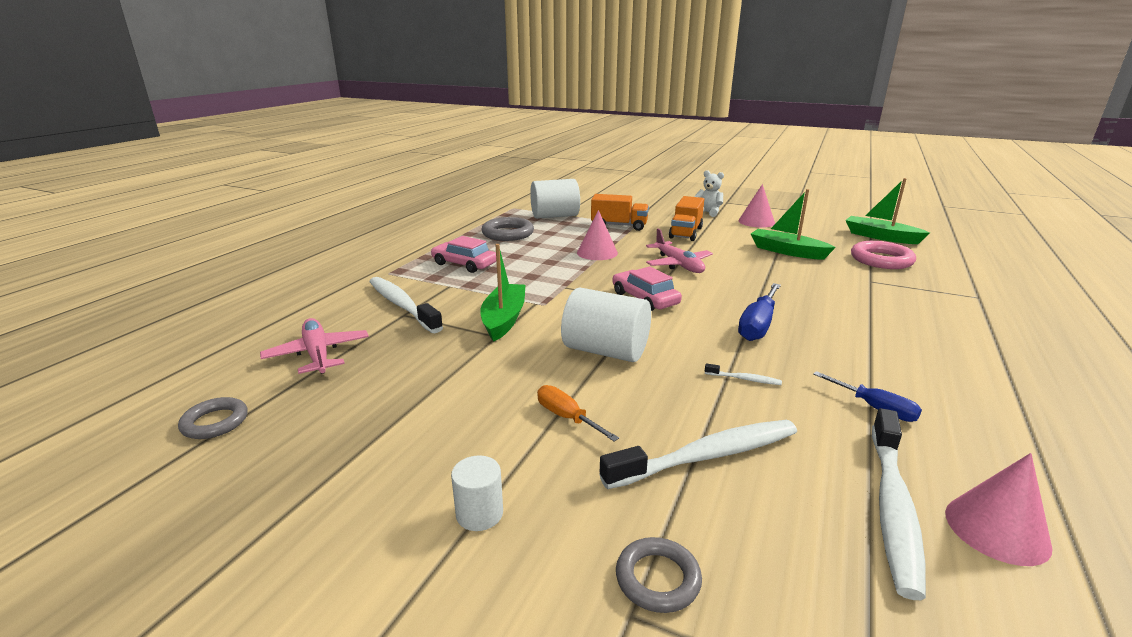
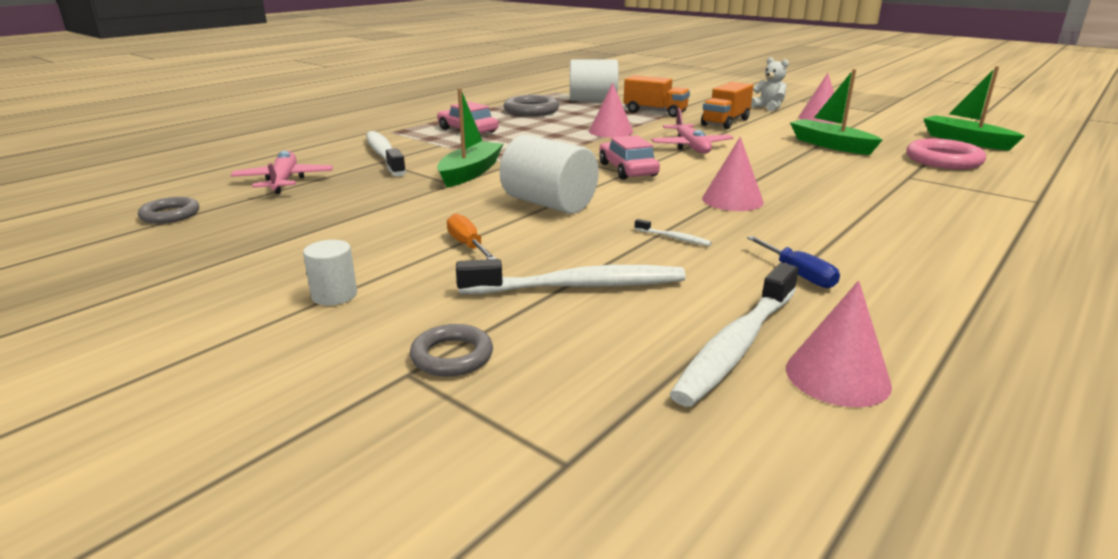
camera: 15 degrees right, 0 degrees up
(758, 325) = (732, 200): blue screwdriver -> pink cone

